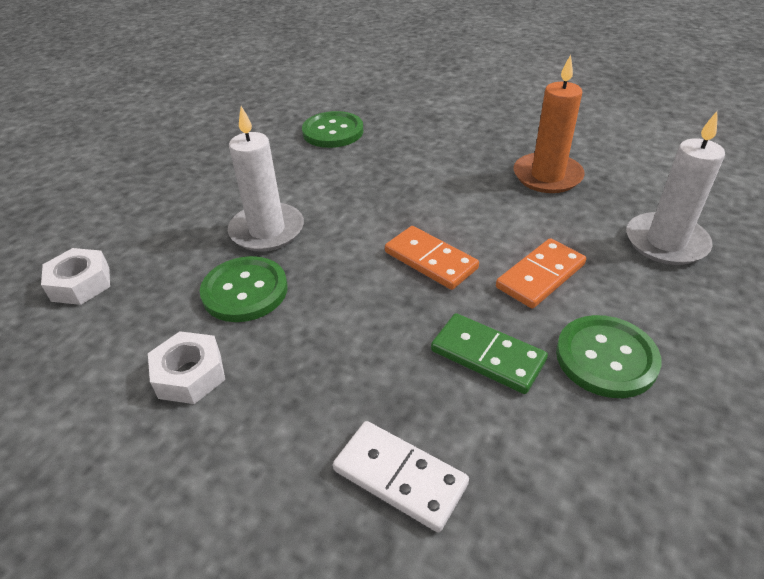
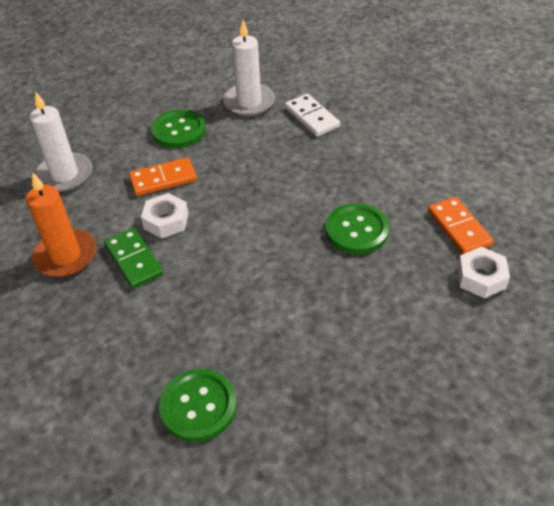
camera: 155 degrees left, 5 degrees up
(190, 375) = (402, 187): white nut -> white nut (166, 221)
(267, 230) = (324, 280): white candle -> white candle (249, 102)
(430, 260) = (219, 212): orange domino -> orange domino (458, 228)
(487, 355) = (235, 148): green domino -> green domino (134, 260)

